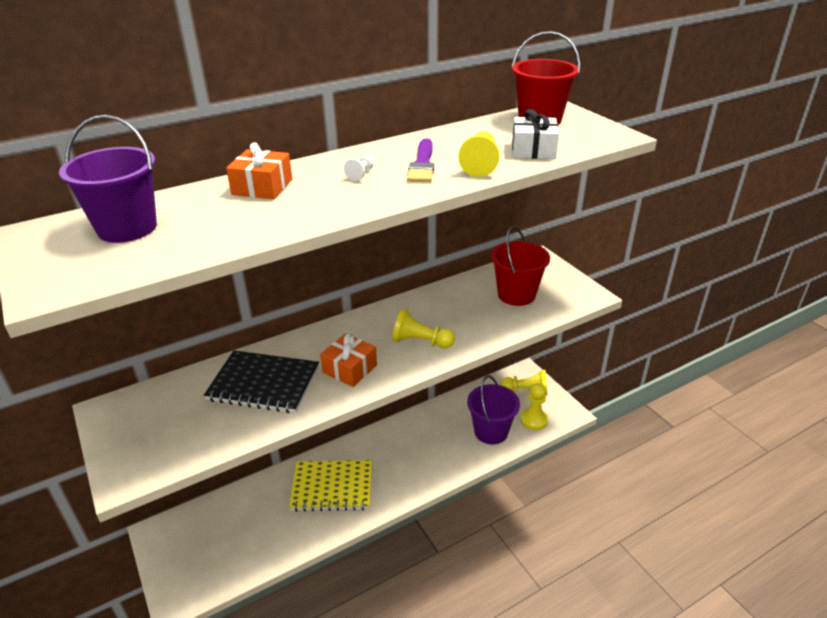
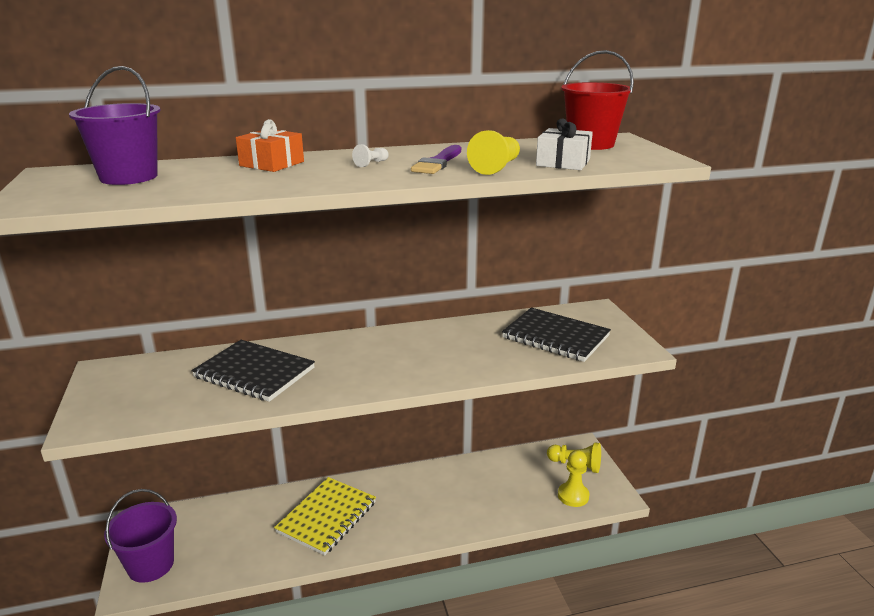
camera: 15 degrees right, 10 degrees down
(332, 487) = (327, 517): yellow notebook -> yellow notebook turned 75 degrees counterclockwise
(350, 369) = (344, 374): orange gift -> none
(420, 342) = (429, 362): yellow pawn -> none
(491, 431) = (519, 497): purple bucket -> purple bucket (151, 565)
(516, 294) = (555, 337): red bucket -> black notebook

